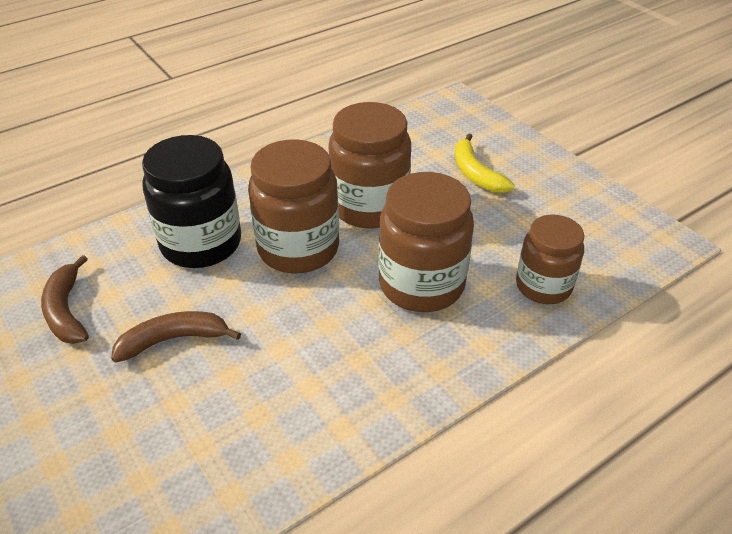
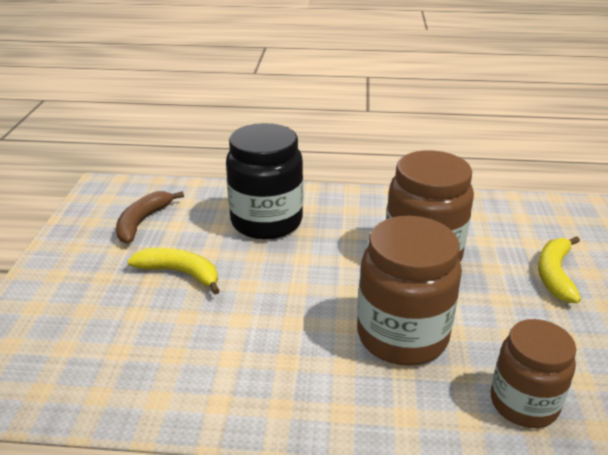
camera: 40 degrees right, 10 degrees down
(173, 340) = (180, 273): brown banana -> yellow banana
(298, 248) = (330, 258): brown jar -> none

